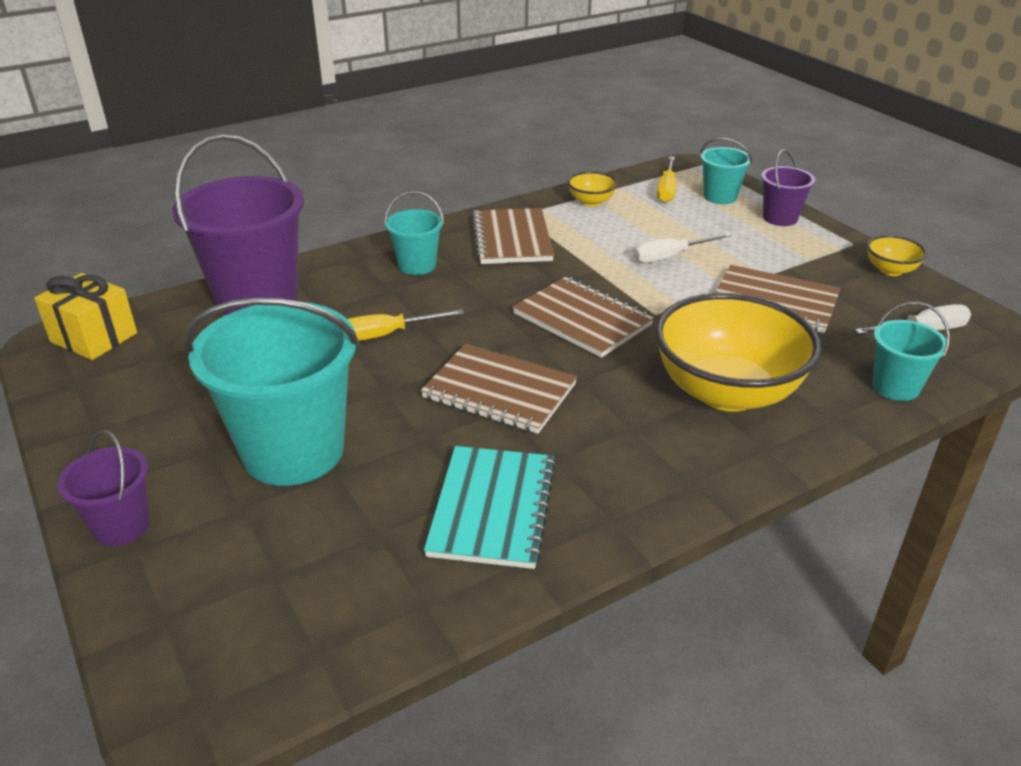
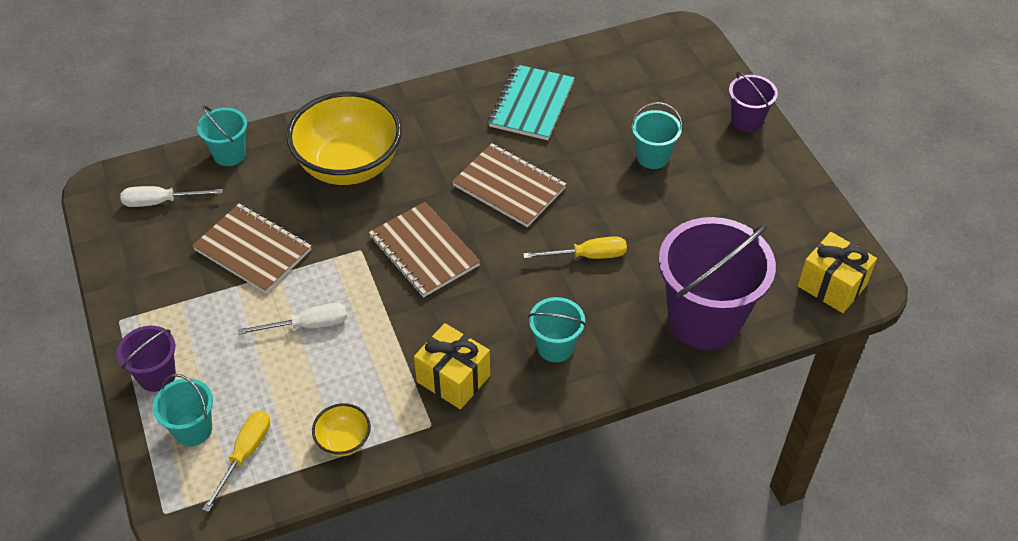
camera: 170 degrees left, 15 degrees up
(293, 451) = (652, 157): turquoise bucket -> turquoise bucket, size x0.49
(511, 239) = (453, 379): brown notebook -> yellow gift
(890, 270) = (120, 276): yellow bowl -> none

